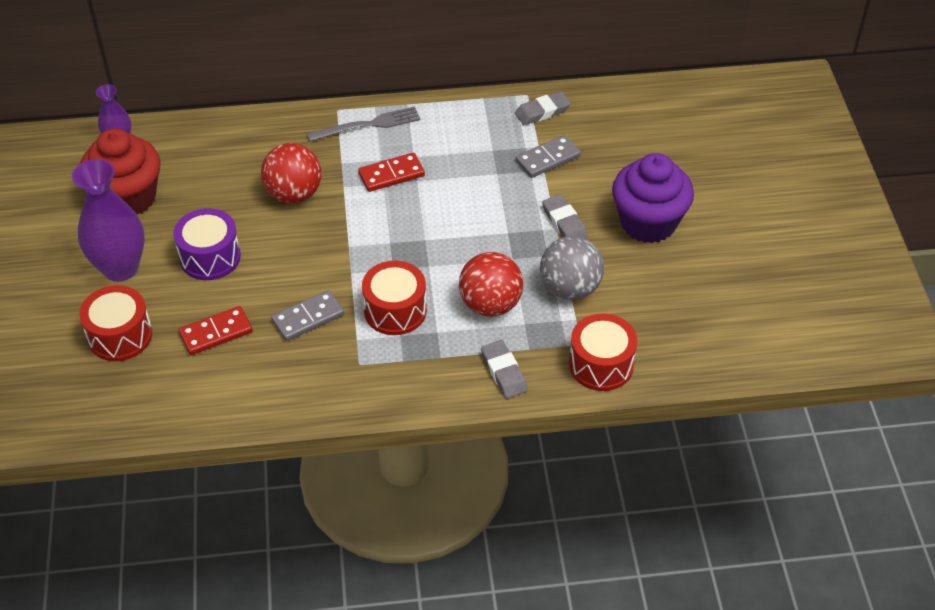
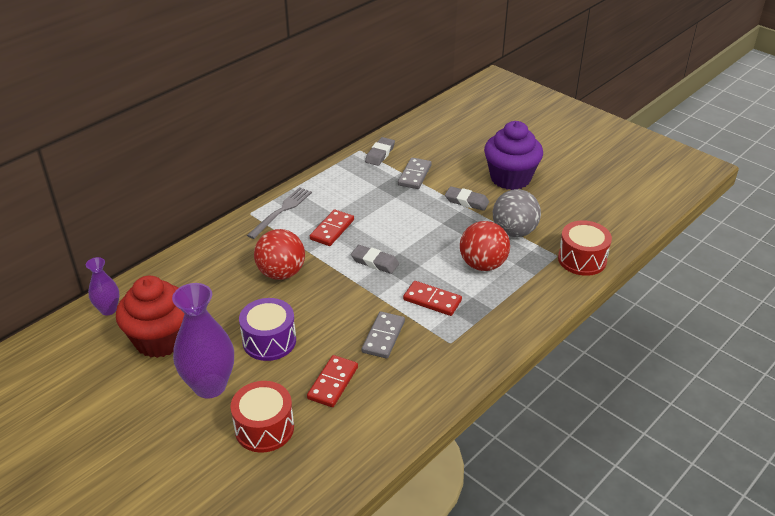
camera: 40 degrees left, 10 degrees down
(395, 310) = (432, 300): red drum -> red domino
(504, 372) = (538, 295): grey eraser -> grey eraser (375, 262)

